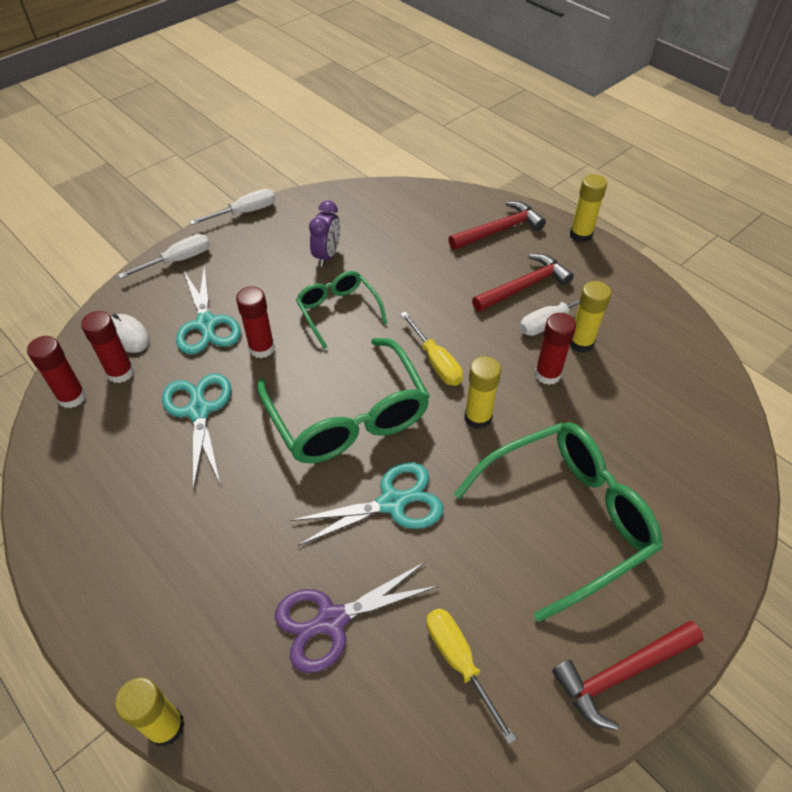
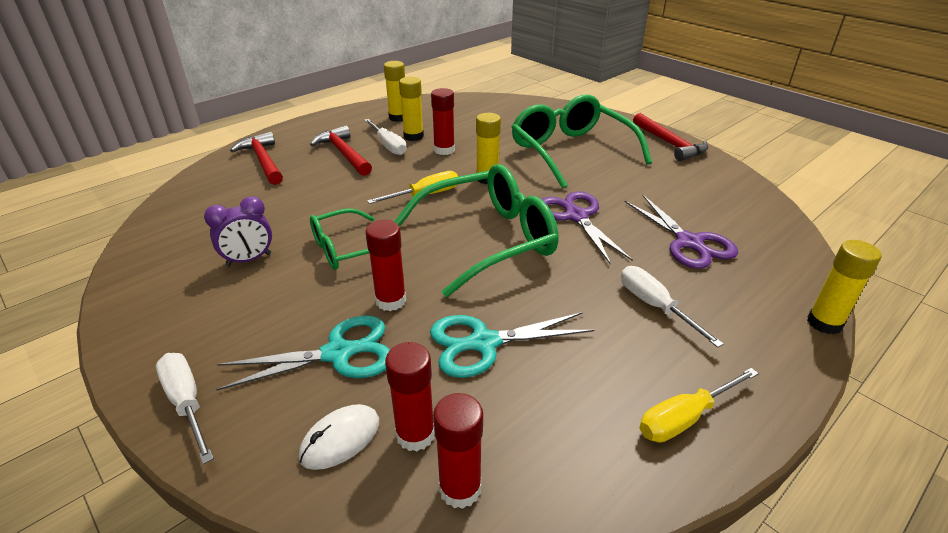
camera: 90 degrees left, 15 degrees down
(245, 212) = (112, 338): white screwdriver -> white screwdriver (655, 306)
(327, 255) = (249, 260): purple clock -> purple clock turned 135 degrees clockwise
(392, 503) = (576, 216): turquoise scissors -> purple scissors
(459, 662) = (691, 192): yellow screwdriver -> yellow screwdriver (685, 418)
(580, 235) = (290, 128): yellow glue stick -> yellow glue stick (398, 118)

